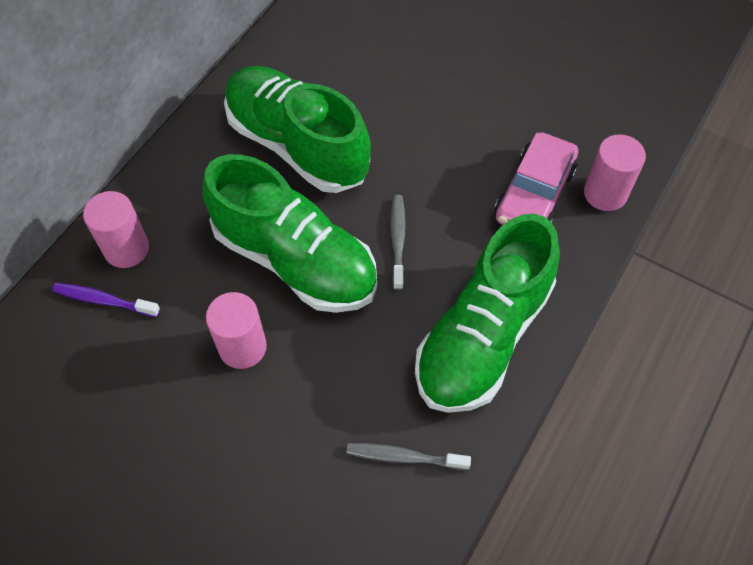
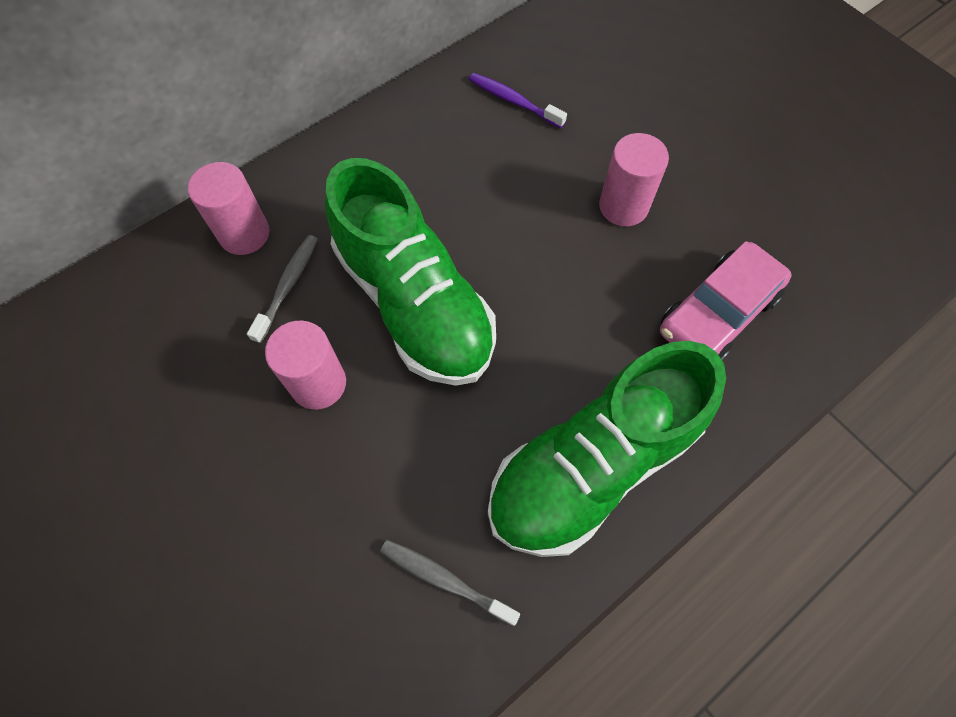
camera: 20 degrees right, 5 degrees up
(104, 300) = (198, 282): purple toothbrush -> purple toothbrush (513, 101)
(297, 145) = (468, 175): green shoe -> none
(398, 240) = (537, 317): grey toothbrush -> grey toothbrush (288, 286)
(605, 193) = (805, 339): pink cylinder -> pink cylinder (623, 206)

